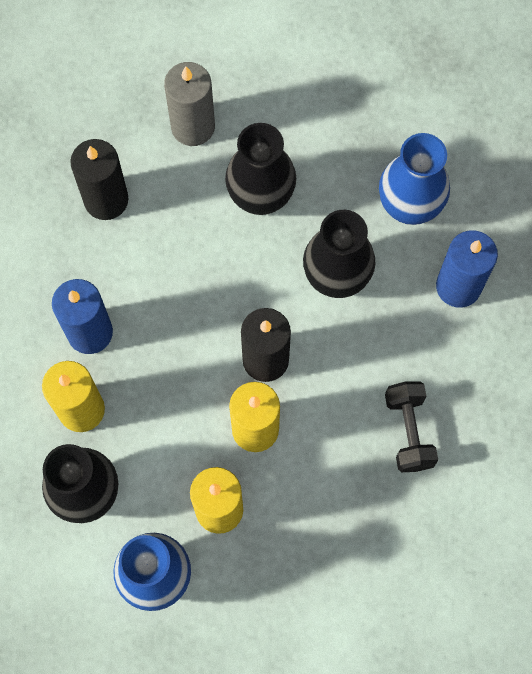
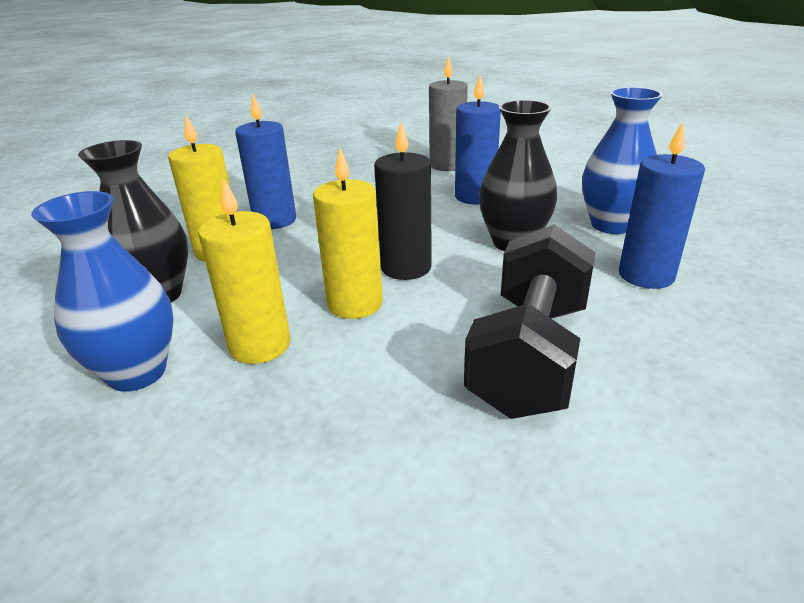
camera: 30 degrees right, 40 degrees down
(106, 200) = (355, 177): black candle -> none
(261, 197) = (475, 196): black vase -> blue candle
(409, 431) = (530, 356): black dumbbell -> black dumbbell, size x1.74

